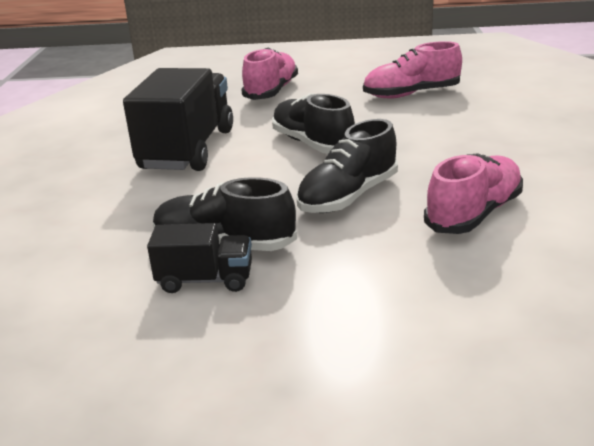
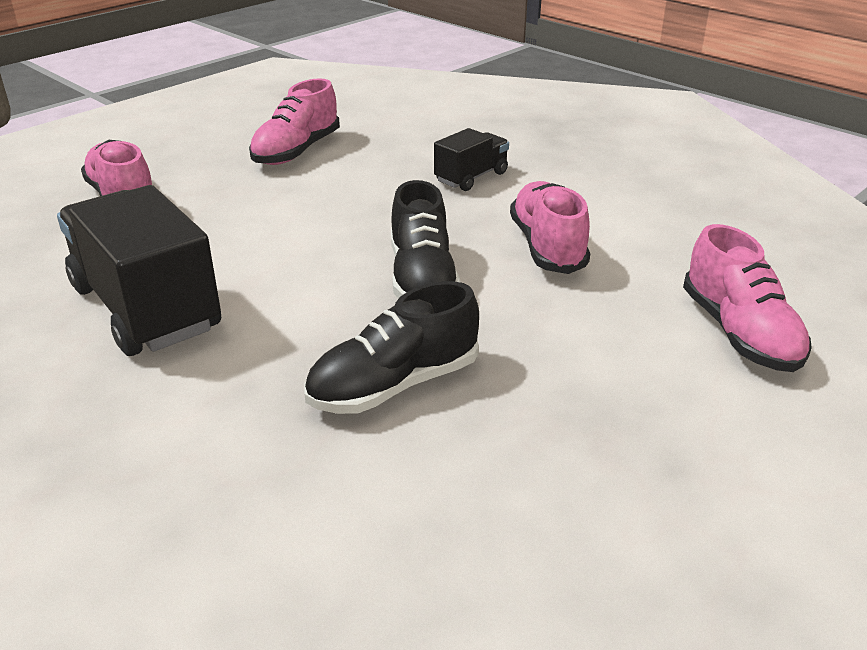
camera: 50 degrees left, 5 degrees up
(205, 280) = (442, 428): black truck -> black truck (471, 177)
(312, 144) = (288, 241): black shoe -> none
(517, 344) = (739, 333): none -> pink shoe

